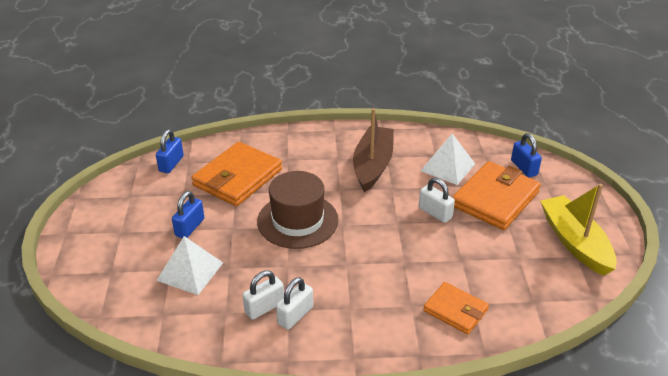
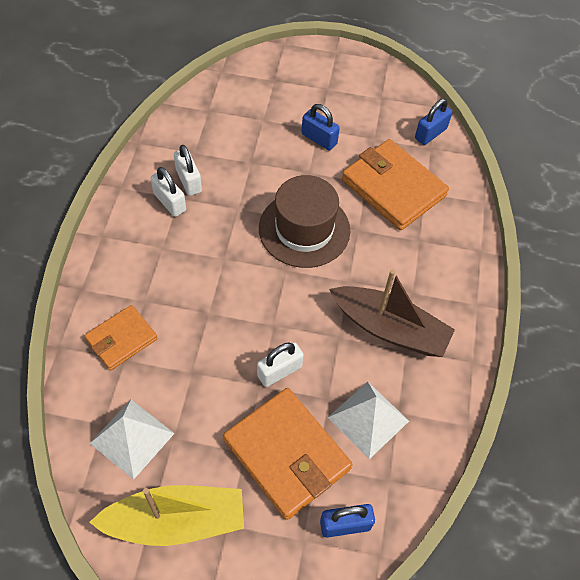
camera: 100 degrees right, 20 degrees up
(171, 164) = (430, 133): blue padlock -> blue padlock turned 75 degrees counterclockwise
(190, 271) = (256, 133): white pyramid -> white pyramid (132, 438)

